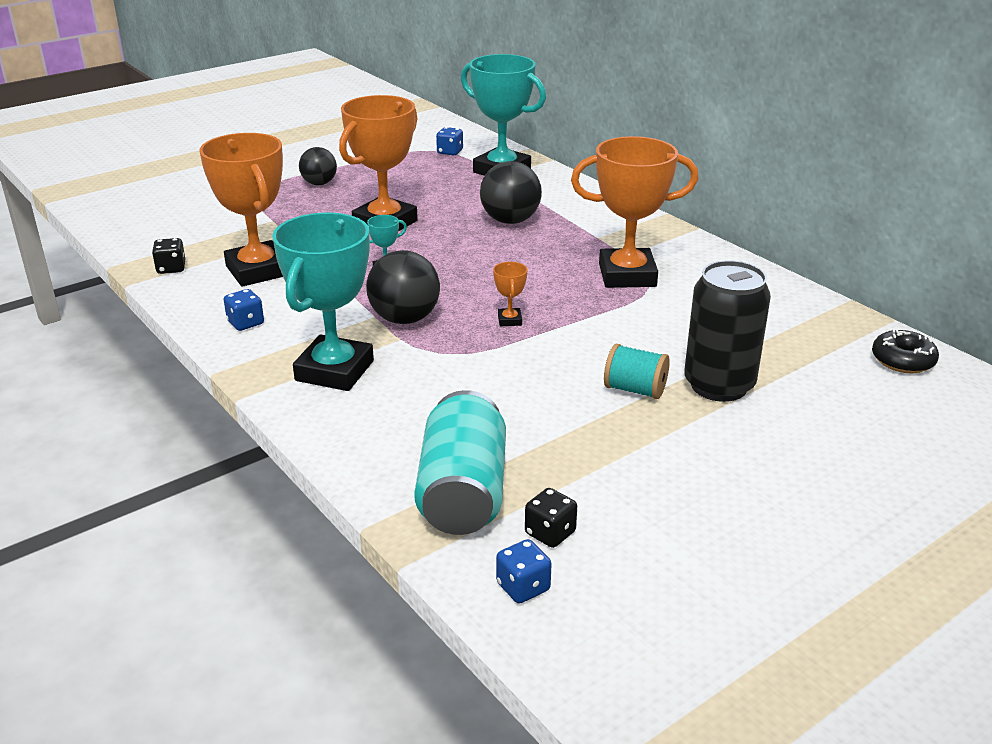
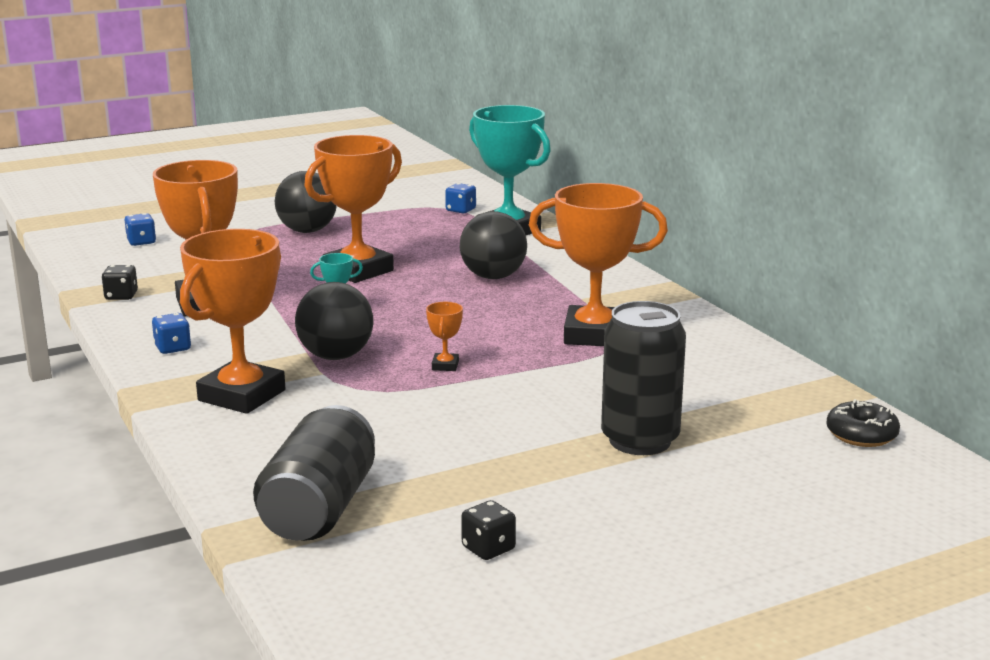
camera: 10 degrees right, 10 degrees down
(319, 183) = (307, 231): black ball -> black ball, size x1.52
(335, 371) = (242, 395): turquoise trophy -> orange trophy
(463, 493) = (319, 508): turquoise can -> black can
(523, 587) = (339, 592): blue dice -> blue dice (141, 242)
(550, 533) = (390, 550): black dice -> black dice (488, 548)
(635, 390) = (546, 437): turquoise spool -> none

